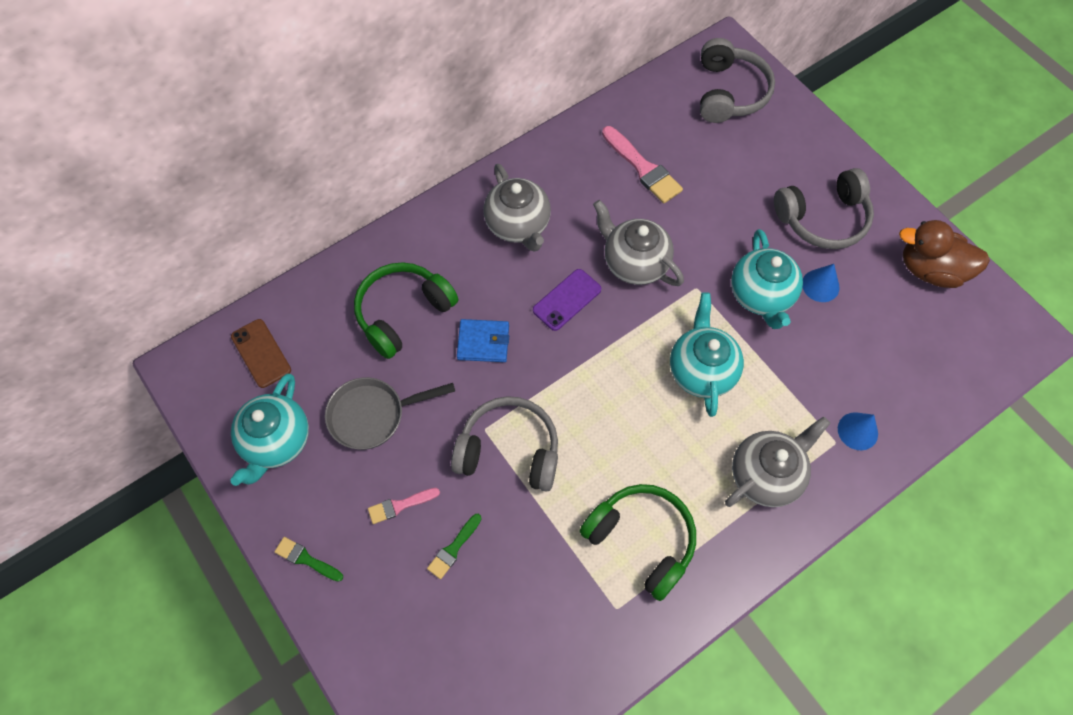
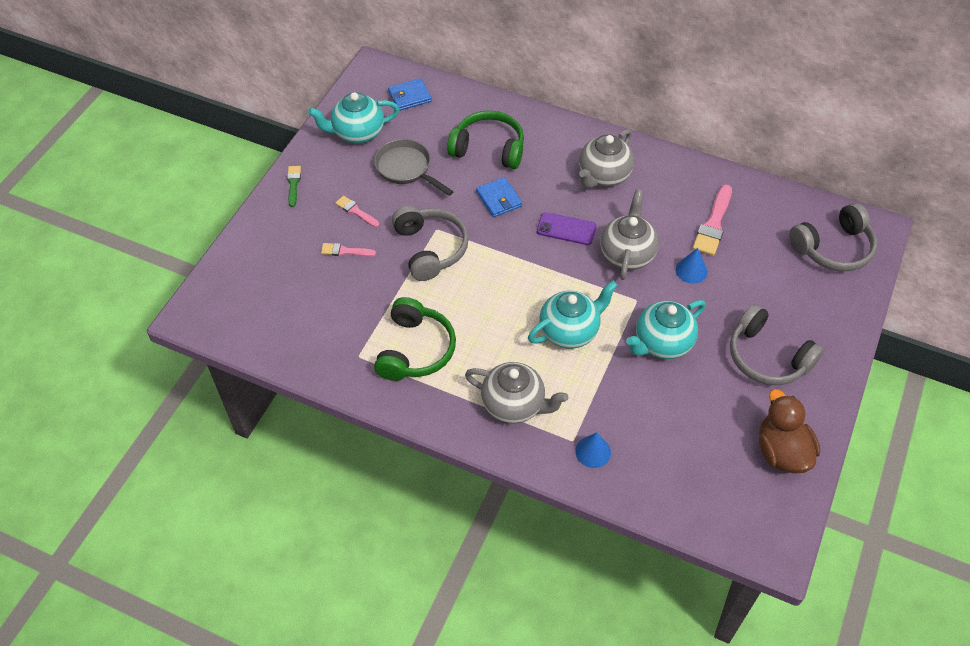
camera: 60 degrees right, 10 degrees down
(261, 353) = (409, 96): brown phone -> blue wallet
(453, 548) = (345, 251): green brush -> pink brush
(820, 285) = (703, 379): blue cone -> blue cone (691, 270)

